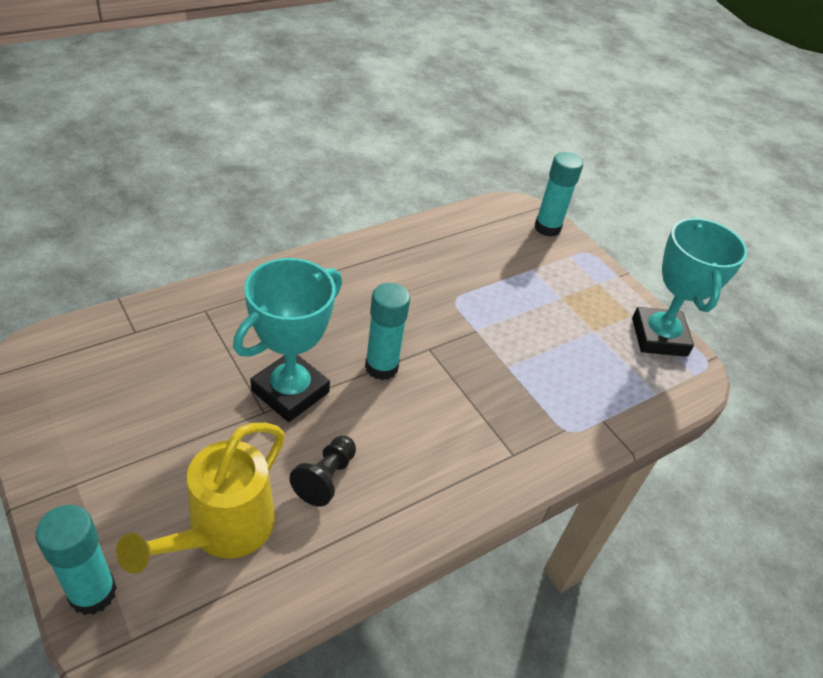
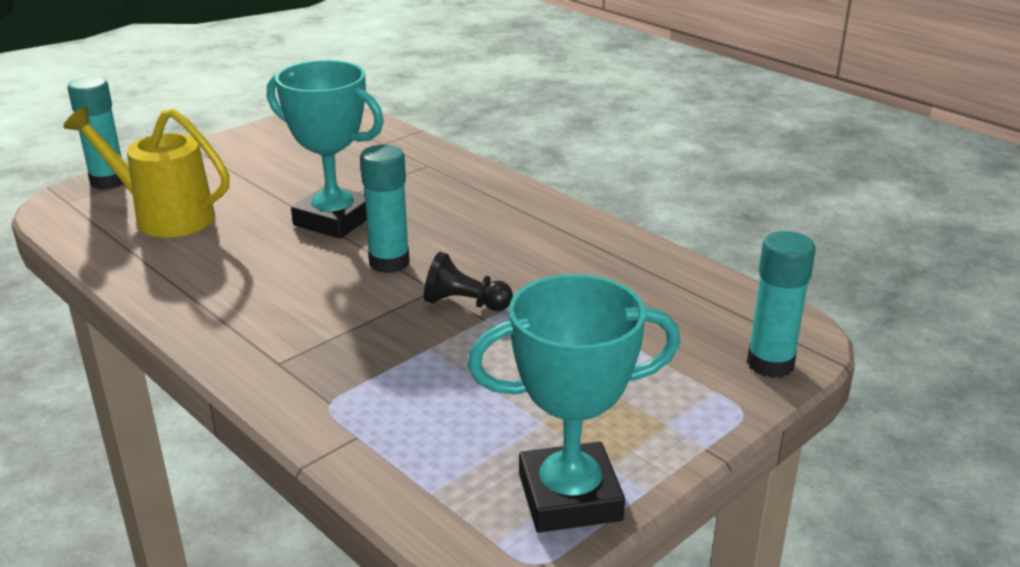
camera: 85 degrees right, 15 degrees down
(325, 478) = (227, 253): black pawn -> black pawn (465, 303)

